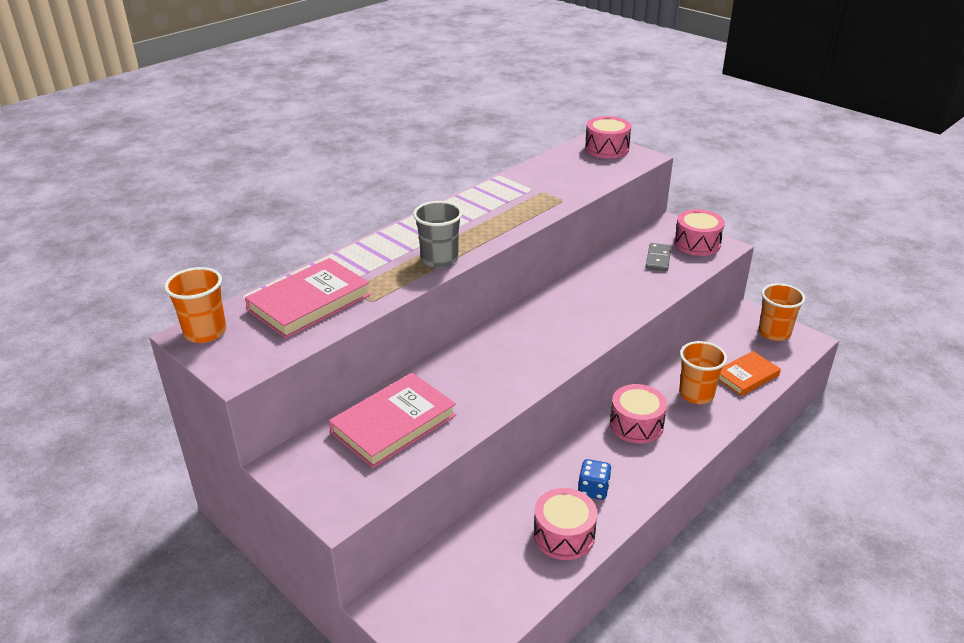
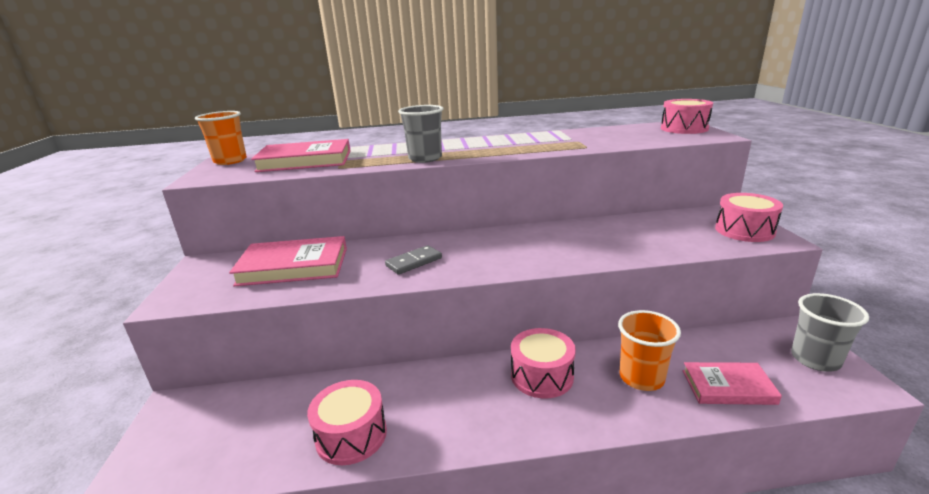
camera: 40 degrees right, 10 degrees down
(593, 489) = (429, 411): blue dice -> none
(658, 259) = (681, 231): grey domino -> grey domino (414, 262)
(746, 376) = (728, 387): orange book -> pink book
(774, 333) = (815, 359): orange cup -> grey cup

